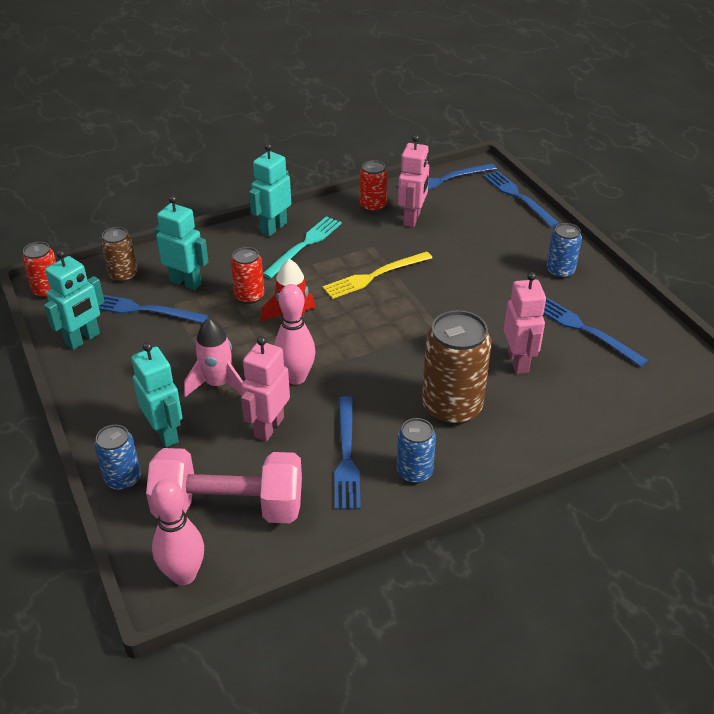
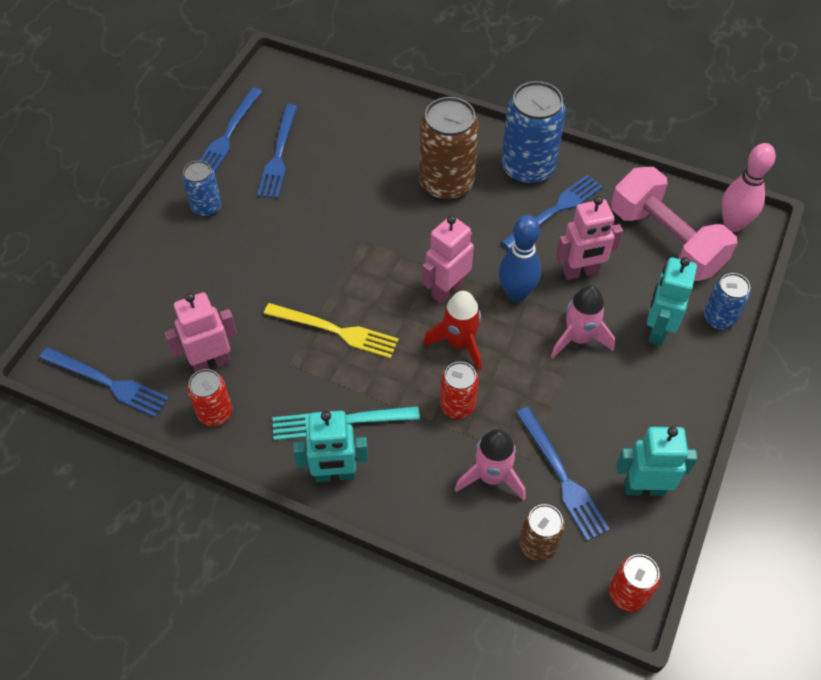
camera: 130 degrees left, 15 degrees up
(186, 282) = (491, 477): turquoise robot -> pink rocket
(296, 377) = (516, 293): pink bowling pin -> blue bowling pin
(414, 472) = (527, 168): blue can -> blue can, size x1.80
(518, 197) = (95, 299): blue fork -> blue fork (228, 134)
(518, 362) = (357, 174): pink robot -> pink robot (447, 289)

